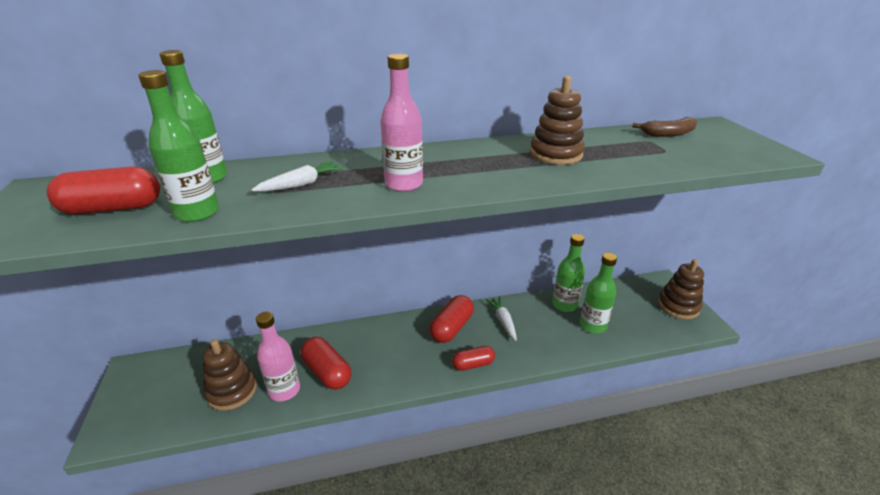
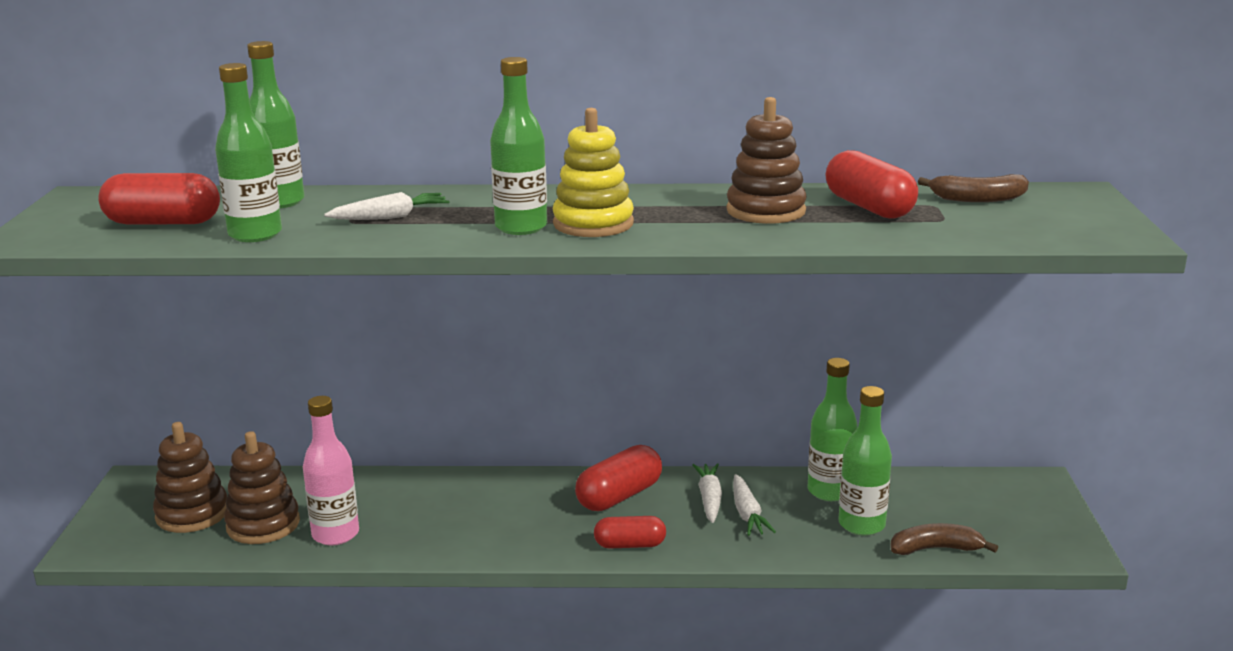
camera: 15 degrees right, 10 degrees down
(327, 372) = (403, 523): red capsule -> red capsule (868, 207)
(404, 184) = (521, 227): pink bottle -> green bottle
(452, 176) = (593, 224): none -> yellow stacking toy
(529, 328) = (747, 514): none -> white carrot
(639, 336) = (935, 549): none -> brown banana
(678, 306) = (1039, 519): brown stacking toy -> brown stacking toy (192, 514)

